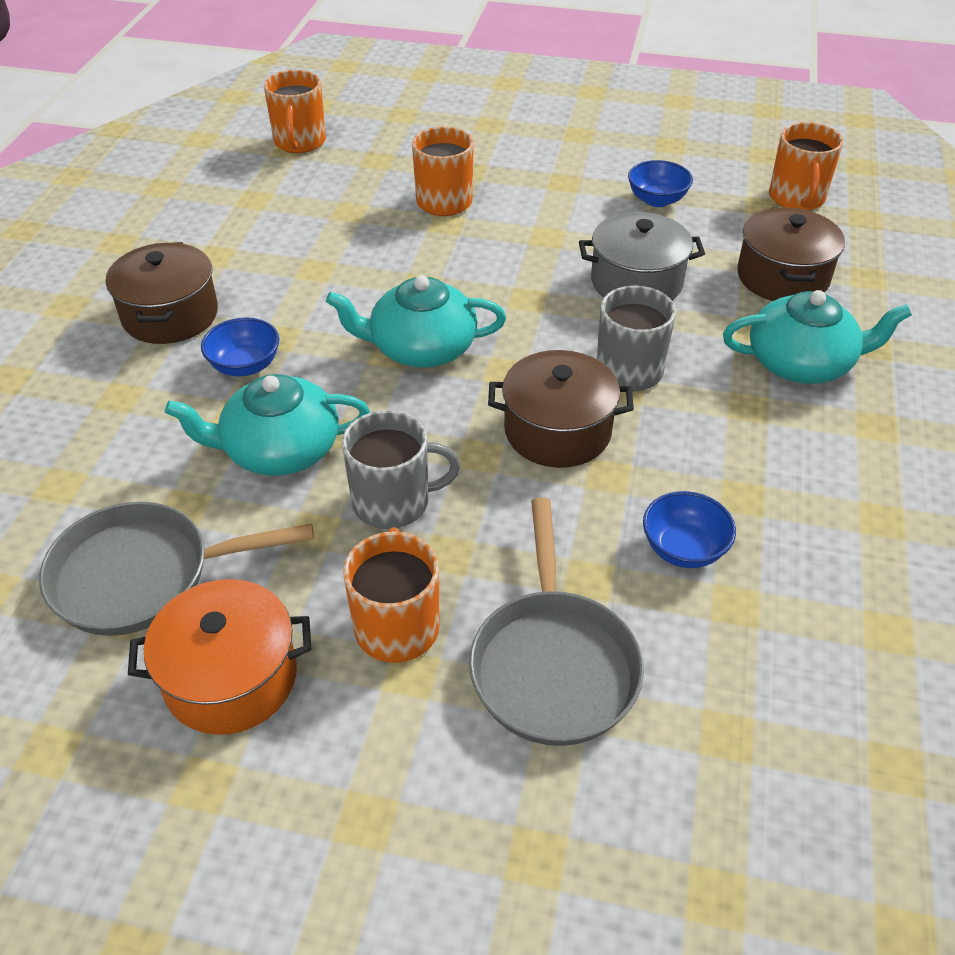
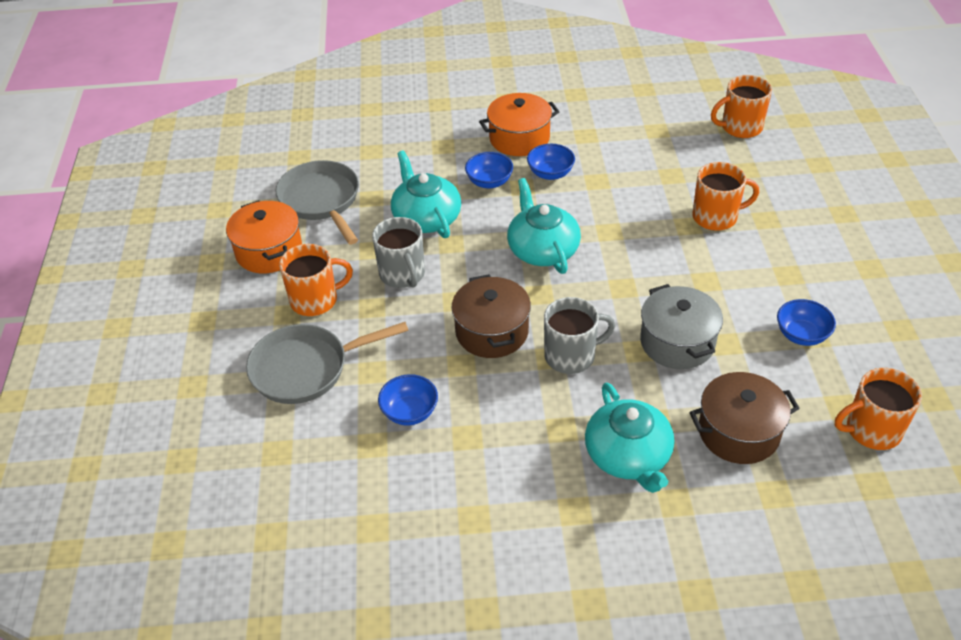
camera: 75 degrees right, 0 degrees up
(170, 315) = (519, 138): brown pot -> orange pot
(271, 305) = (550, 173): none -> blue bowl

